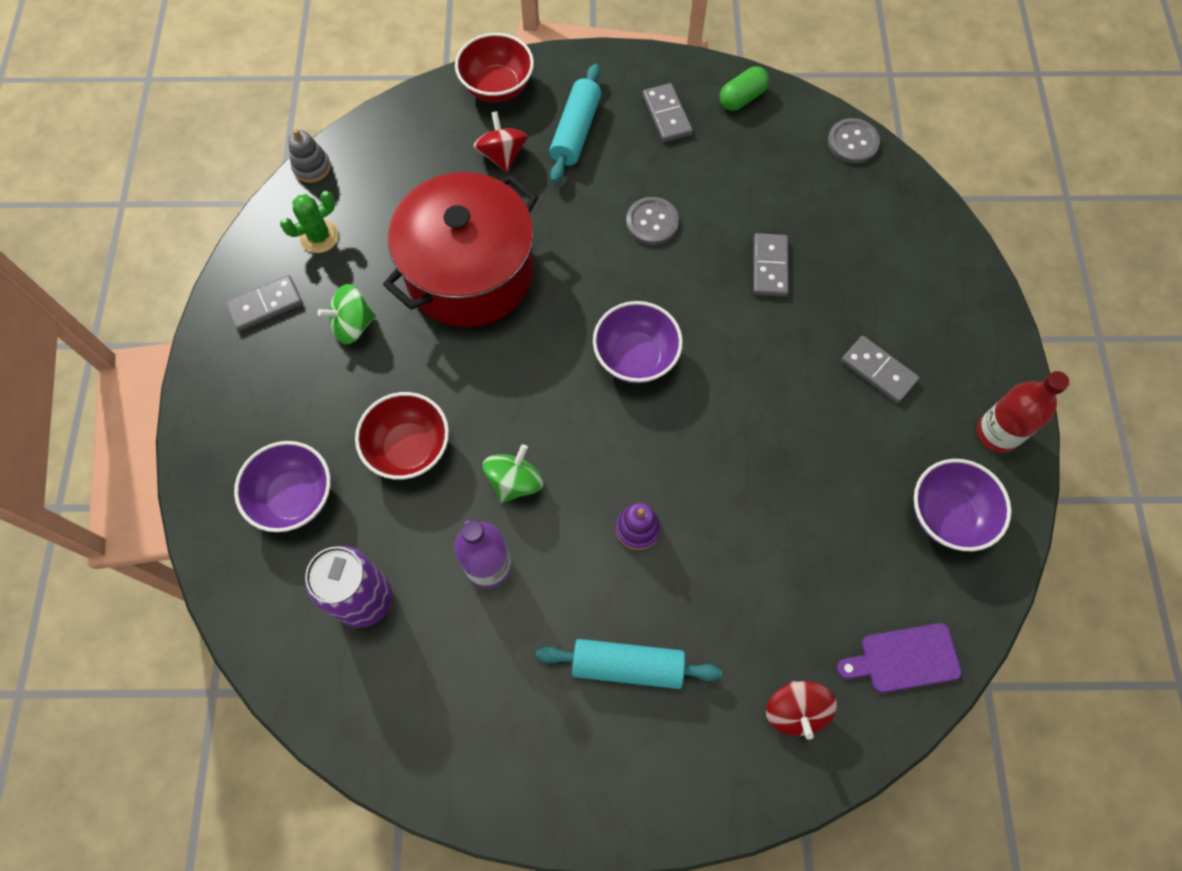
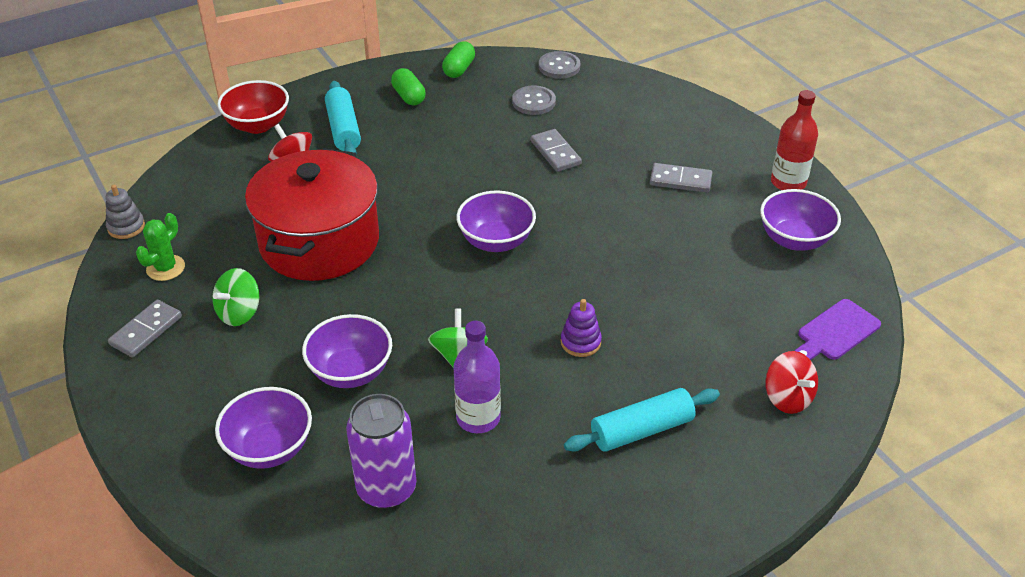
camera: 30 degrees left, 25 degrees down
(409, 448) = (351, 372): red bowl -> purple bowl
(652, 222) = (446, 159): grey button -> grey button (533, 102)
(666, 115) = (409, 96): grey domino -> green capsule

